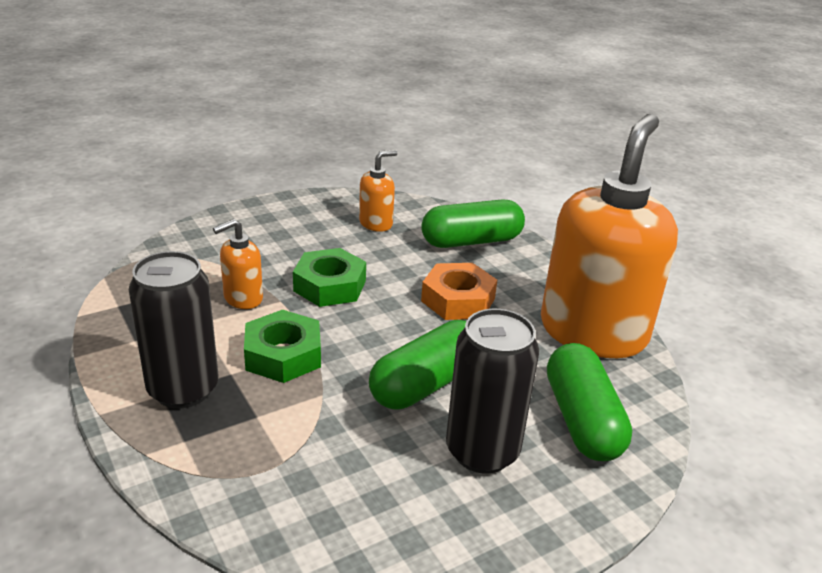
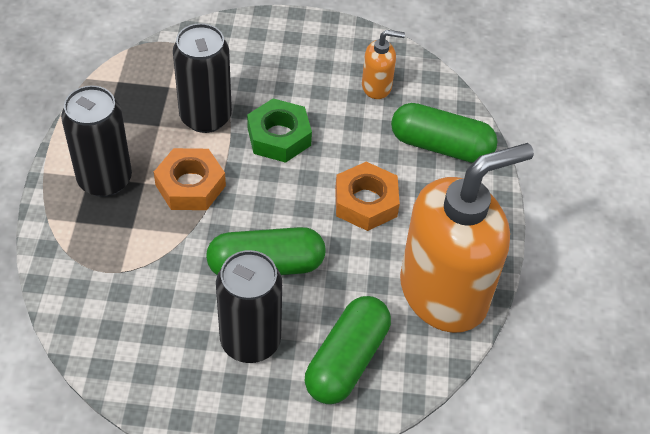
camera: 35 degrees right, 20 degrees up
(242, 298) = (205, 117): orange soap dispenser -> black can
(283, 355) = (190, 185): green nut -> orange nut

